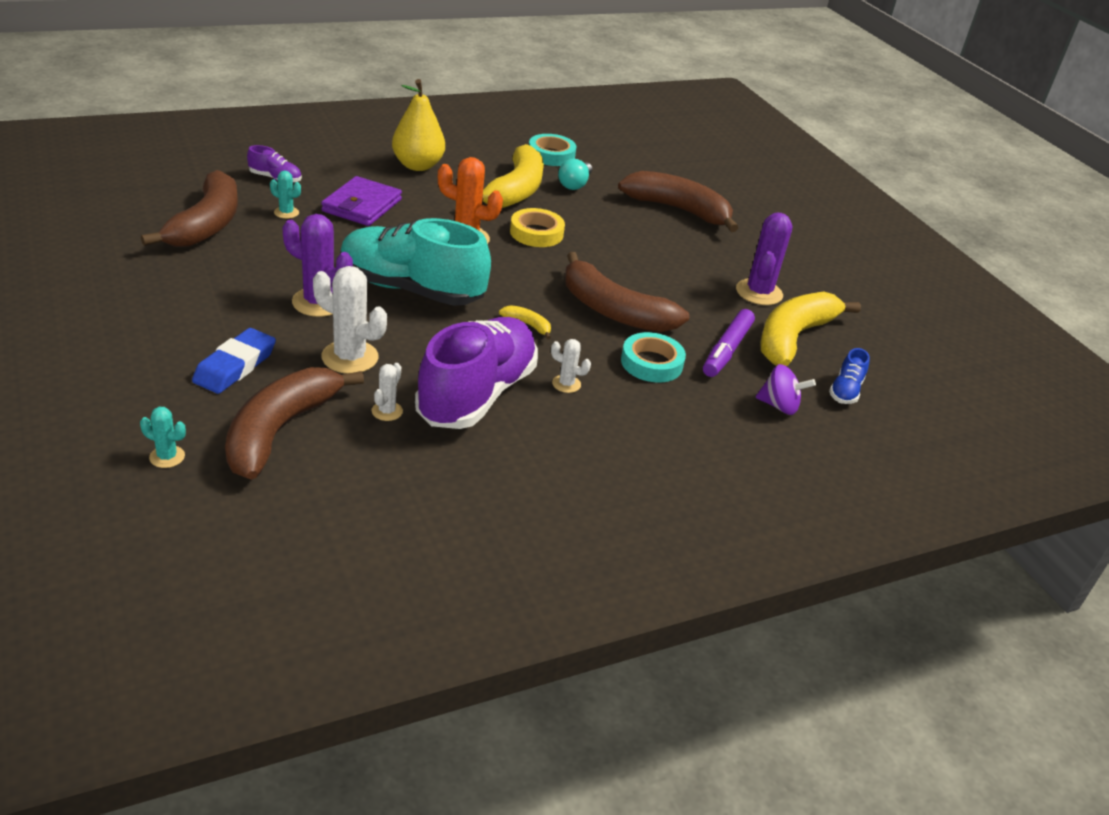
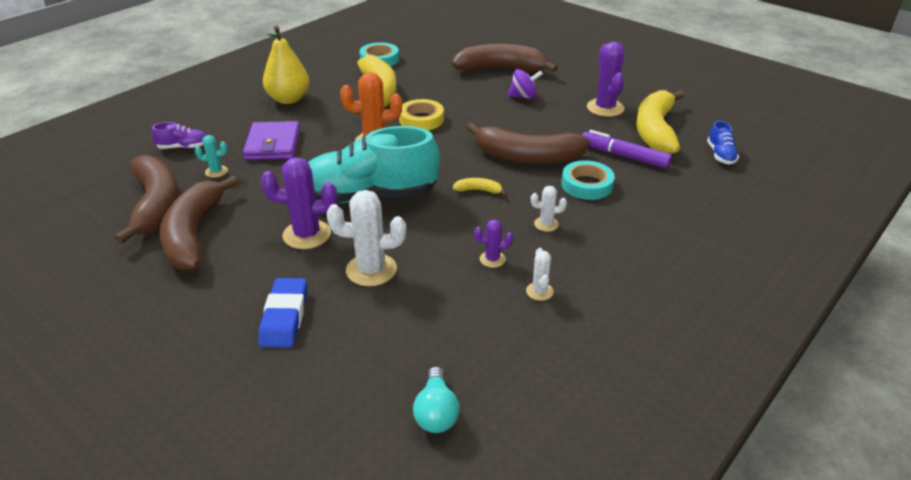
camera: 20 degrees left, 0 degrees up
(167, 457) = (295, 425): turquoise cactus -> none
(280, 430) = (370, 356): brown banana -> brown banana (194, 234)
(387, 411) = (439, 302): white cactus -> white cactus (539, 291)
(477, 394) = (492, 259): purple shoe -> purple cactus
(575, 184) = (415, 75): turquoise light bulb -> turquoise light bulb (436, 412)
(726, 350) = (624, 156): purple marker -> purple marker turned 120 degrees clockwise
(779, 406) = (693, 182): purple spinning top -> purple spinning top (523, 97)

